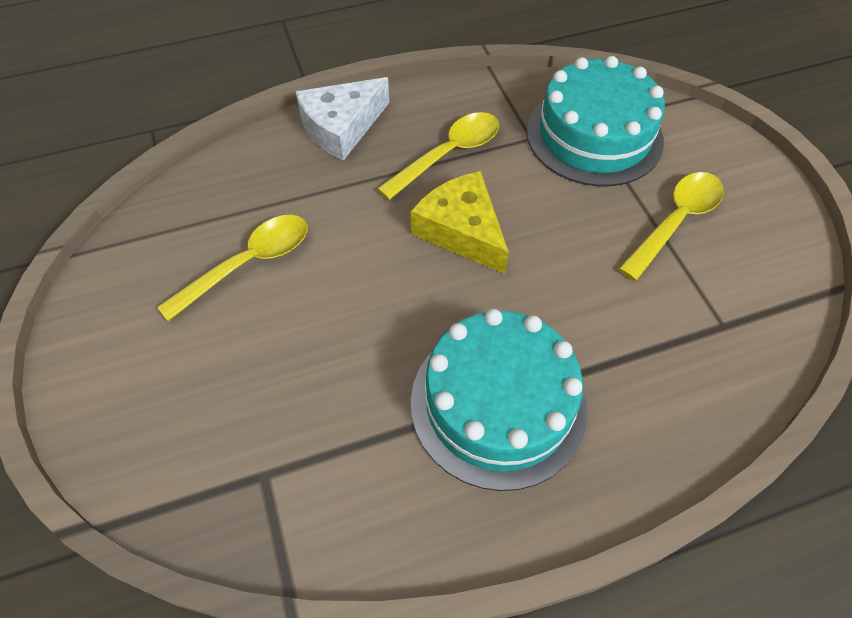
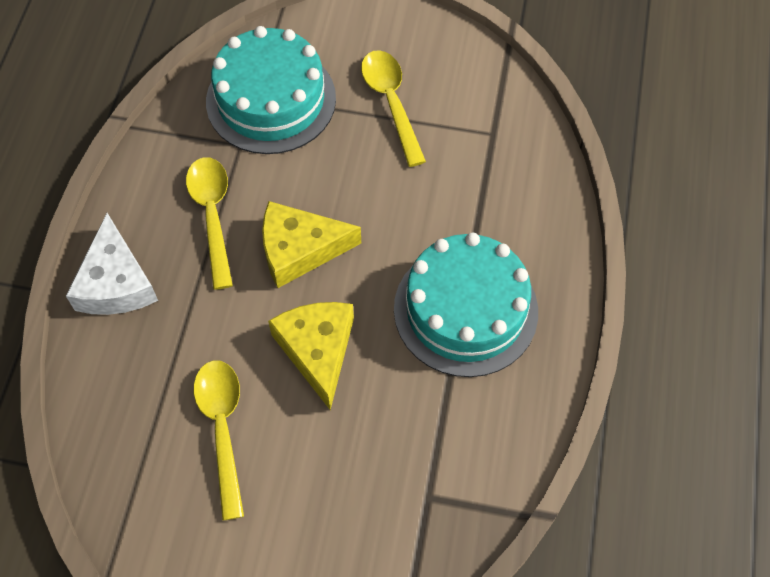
camera: 60 degrees left, 5 degrees up
(368, 296) = (317, 350): none -> yellow cheese

